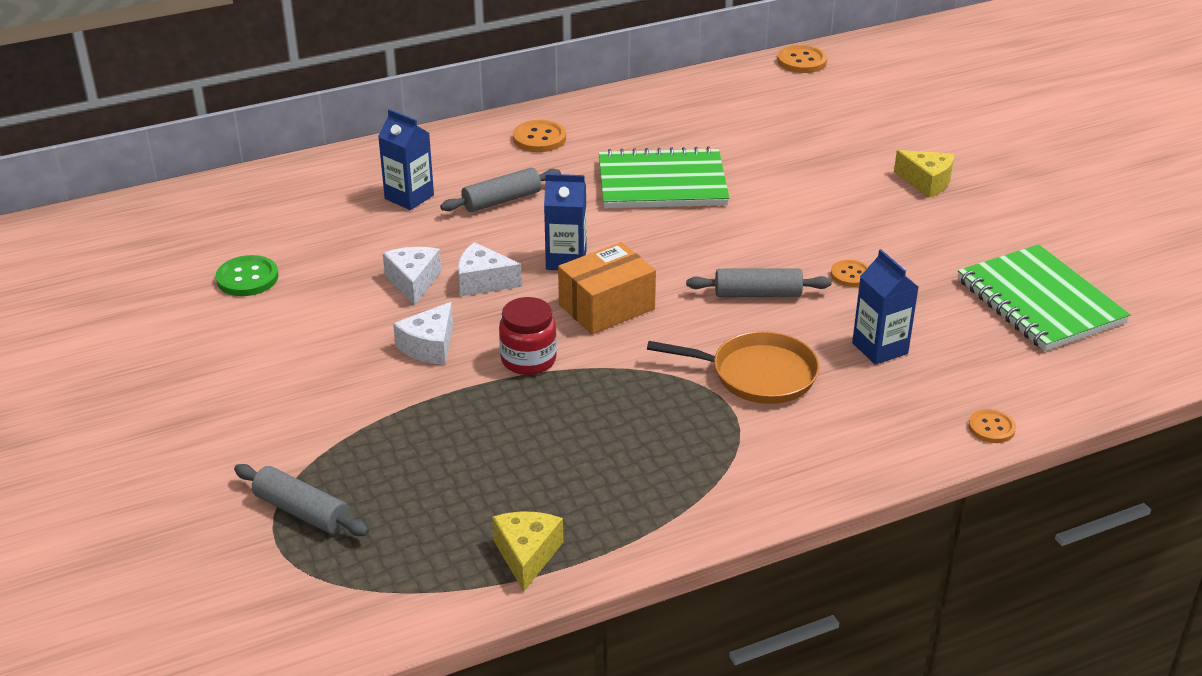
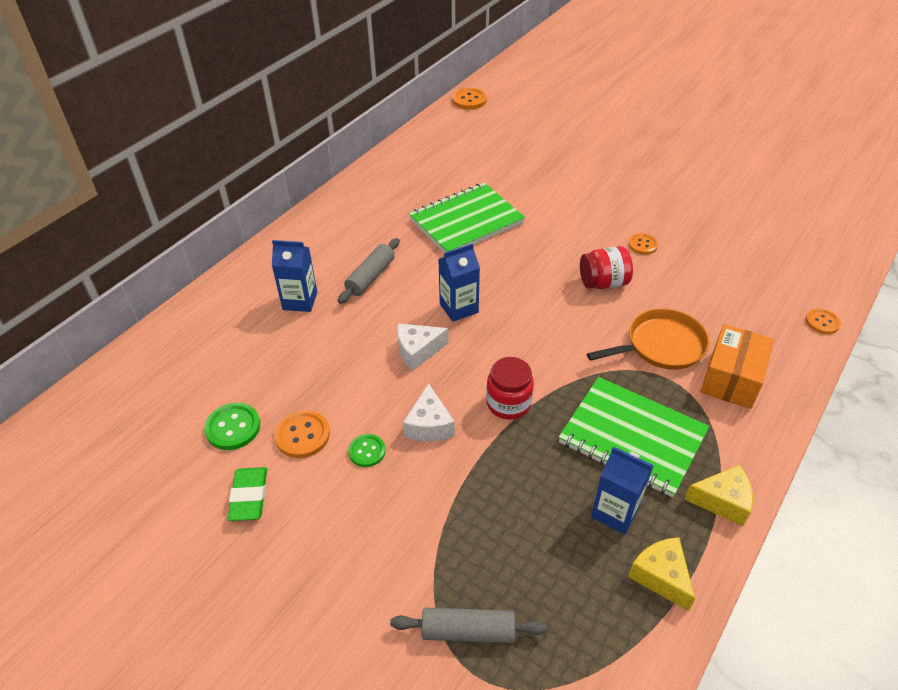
camera: 30 degrees left, 10 degrees up
(212, 335) = (249, 496): none -> green eraser
(349, 344) = (367, 451): none -> green button
(413, 282) = (367, 373): white cheese -> none
(539, 138) = (352, 216): orange button -> orange button (302, 435)
(606, 307) = (520, 335): orange box -> orange box (731, 378)
(757, 294) = (603, 283): grey rolling pin -> red jar
(880, 348) = (710, 292): blue carton -> blue carton (615, 512)
(926, 182) = (621, 161): yellow cheese -> yellow cheese (722, 501)
(1039, 302) = (759, 221): green notebook -> green notebook (632, 438)

